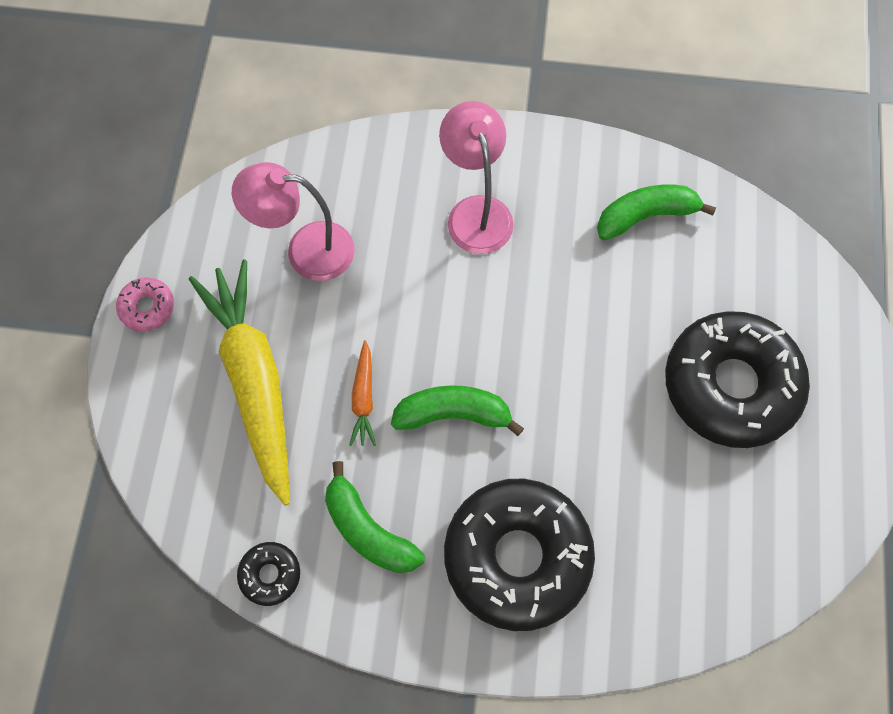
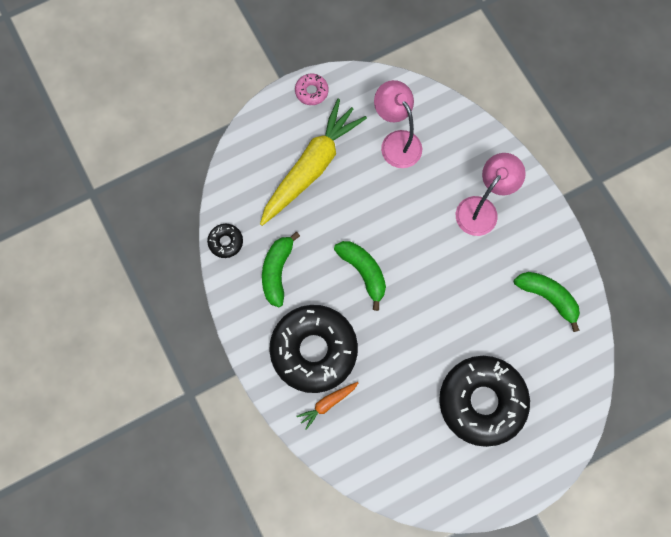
camera: 55 degrees right, 5 degrees up
(363, 398) = (340, 224): orange carrot -> orange carrot (327, 404)

